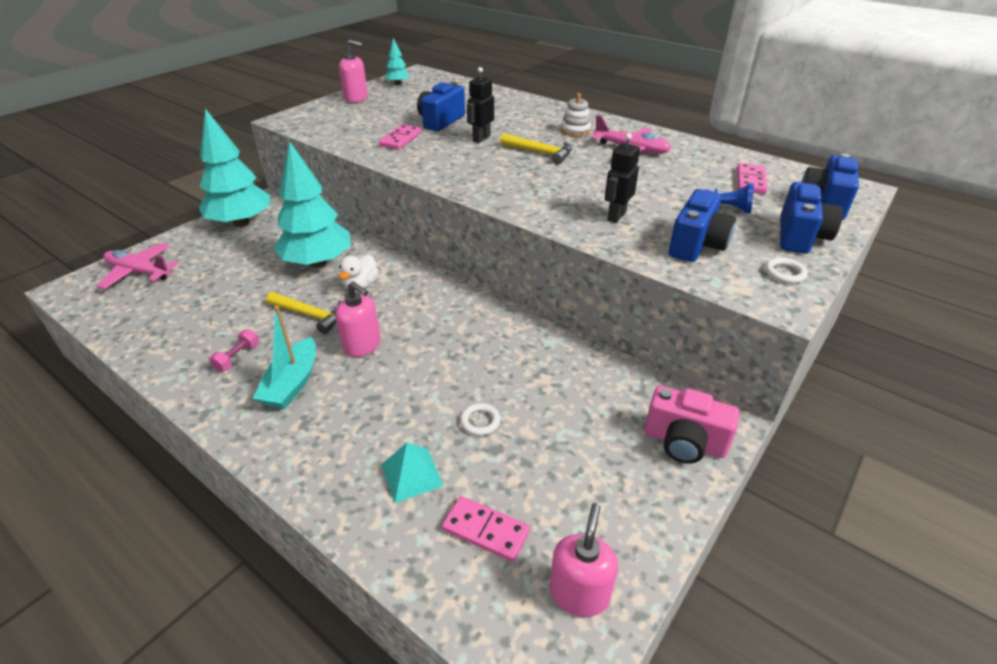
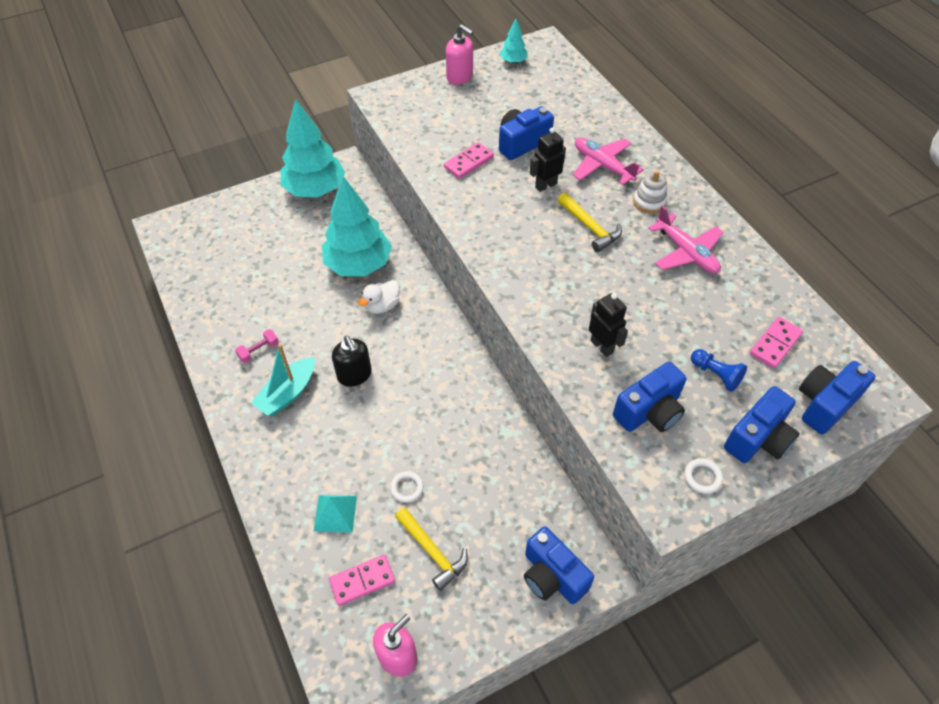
camera: 25 degrees right, 15 degrees up
(139, 272) = (217, 226): pink plane -> pink plane (602, 166)
(311, 315) = (329, 326): yellow hammer -> yellow hammer (432, 552)
(362, 345) = (354, 375): pink soap dispenser -> black soap dispenser
(485, 530) = (362, 581): pink domino -> pink domino turned 75 degrees counterclockwise
(616, 216) = (602, 346): black robot -> black robot turned 90 degrees clockwise
(684, 442) = (552, 576): pink camera -> blue camera

